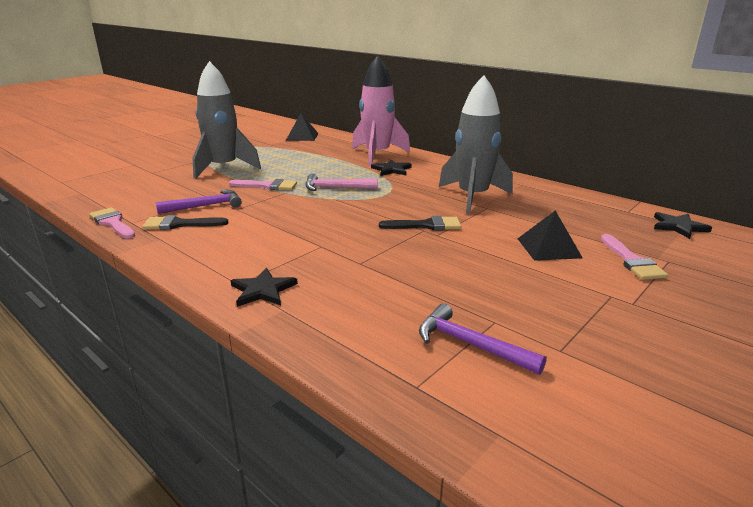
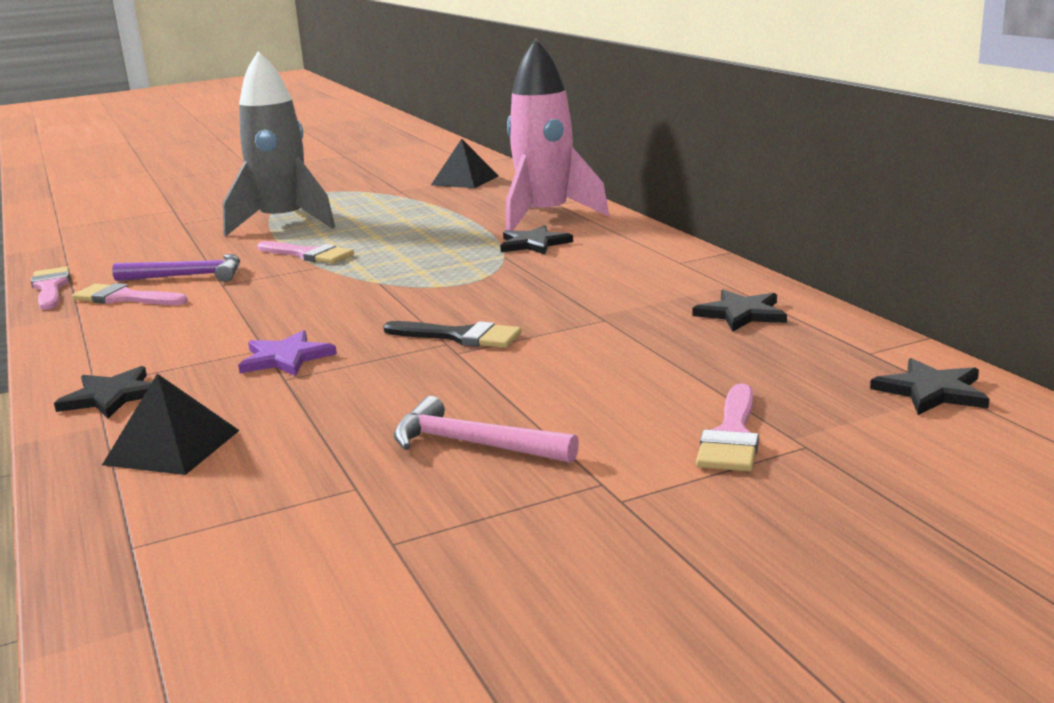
camera: 25 degrees right, 5 degrees down
(179, 224) = (124, 298): black brush -> pink brush
(336, 188) = (403, 266): pink hammer -> pink hammer (473, 444)
(343, 250) = (286, 358): none -> purple star
(470, 344) = (276, 510): purple hammer -> none
(472, 197) = (605, 300): grey rocket -> none
(546, 198) = (741, 314): none -> black star
(548, 248) = (612, 395): black pyramid -> black pyramid (172, 447)

